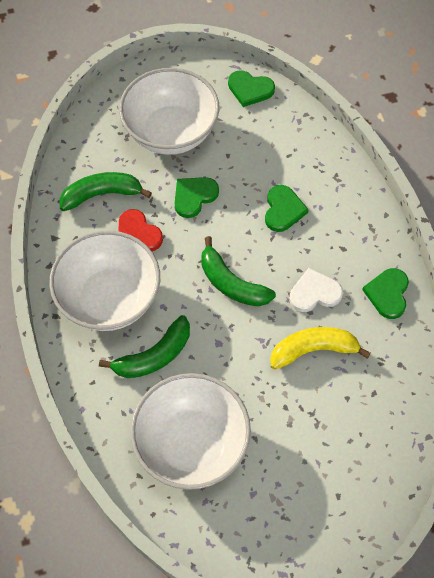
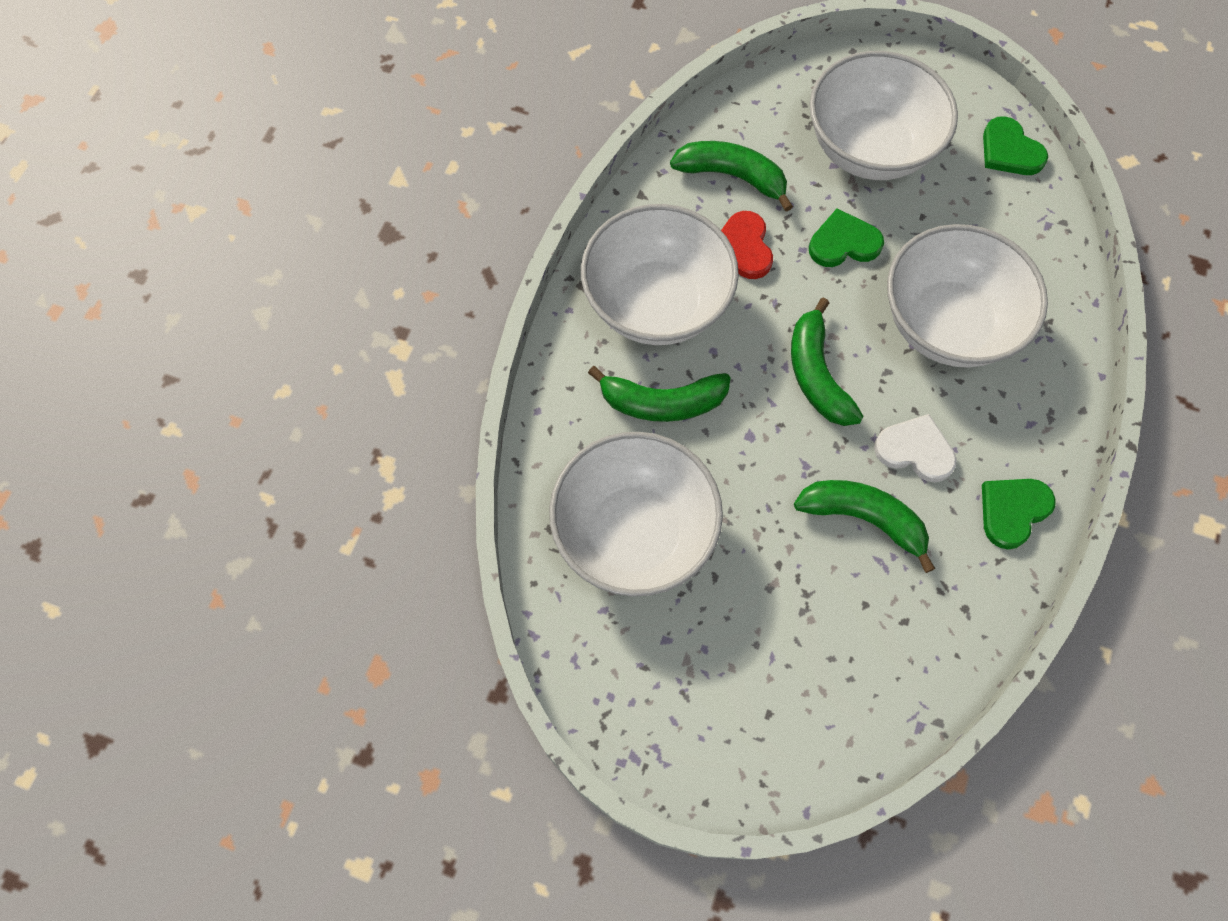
camera: 35 degrees right, 5 degrees up
(283, 210) = (947, 324): green heart -> white bowl
(313, 350) = (863, 519): yellow banana -> green banana

